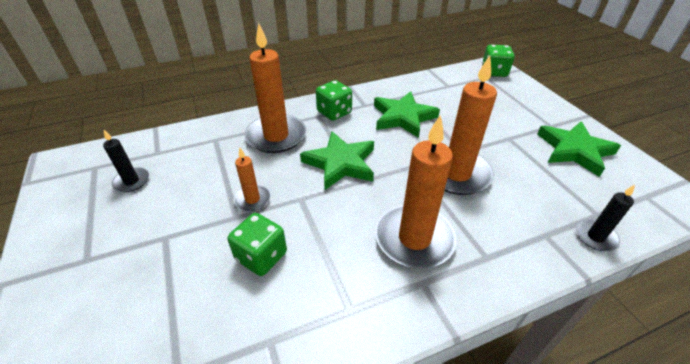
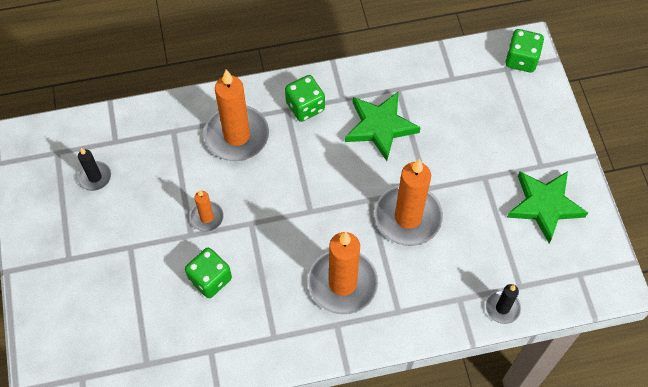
camera: 10 degrees right, 20 degrees up
(340, 163) = (297, 185): green star -> none

